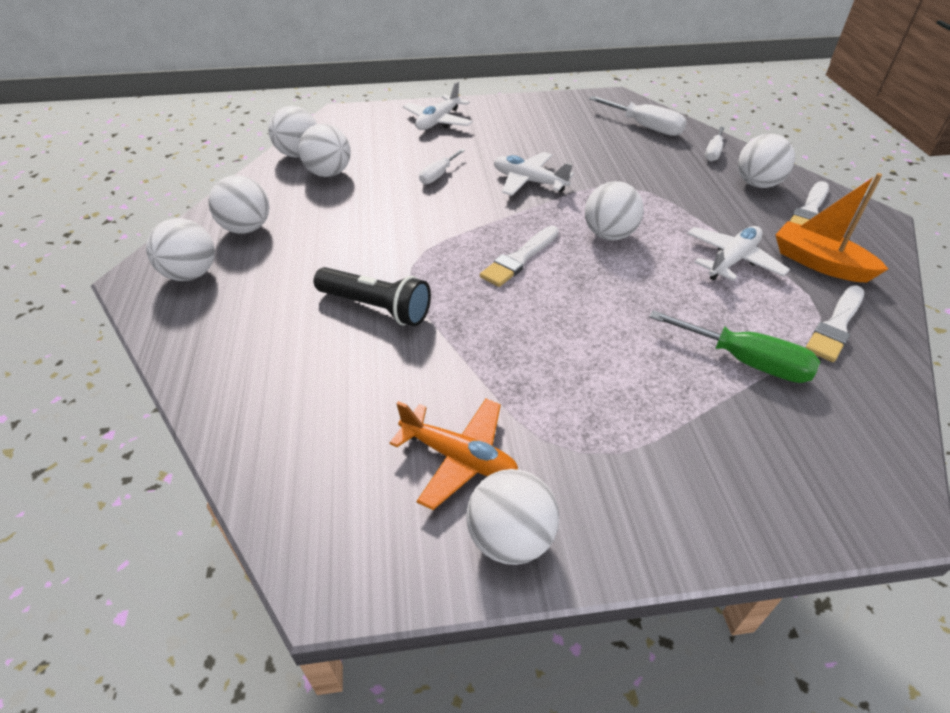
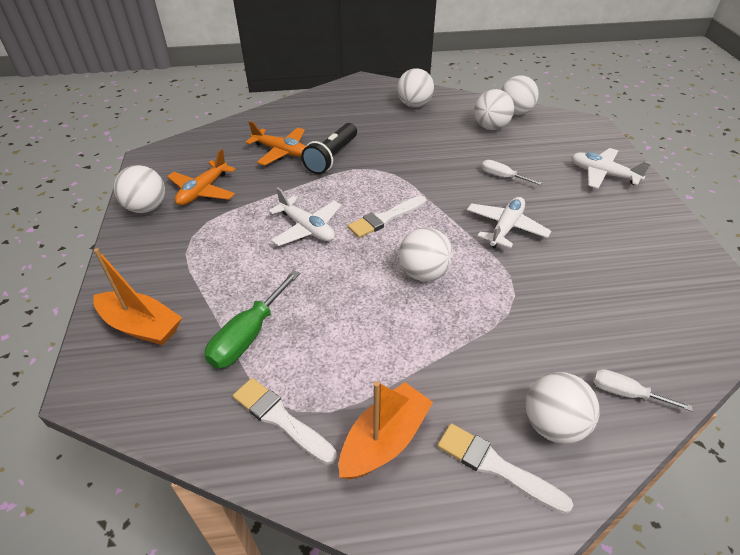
camera: 90 degrees right, 0 degrees up
(191, 274) = (367, 95): white ball -> none
(349, 366) = (281, 152): none -> orange plane
(519, 259) = (385, 218): white brush -> white brush turned 75 degrees counterclockwise
(645, 127) = (668, 332): white screwdriver -> none
(732, 260) = (387, 358): white plane -> white plane (307, 228)
(776, 473) = (141, 326): none -> orange boat

